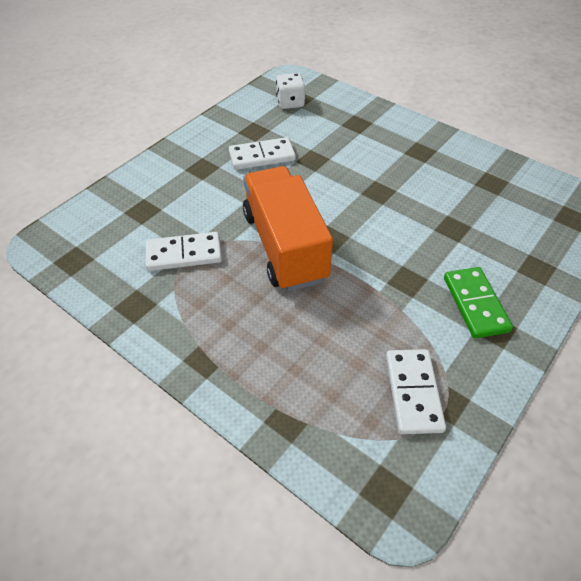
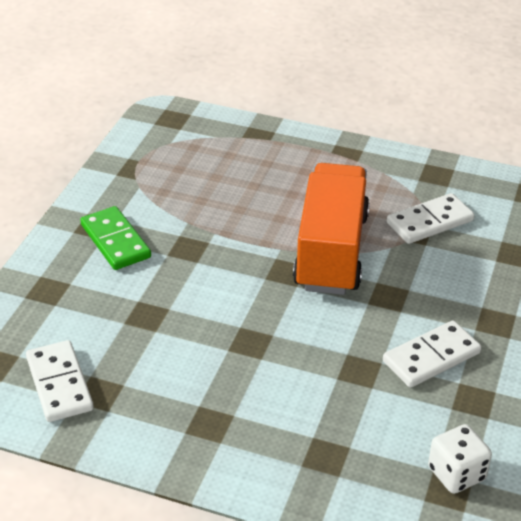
camera: 160 degrees right, 10 degrees down
(284, 246) = (331, 251): orange truck -> orange truck turned 135 degrees counterclockwise
(413, 392) = (164, 168): white domino -> white domino (60, 384)

